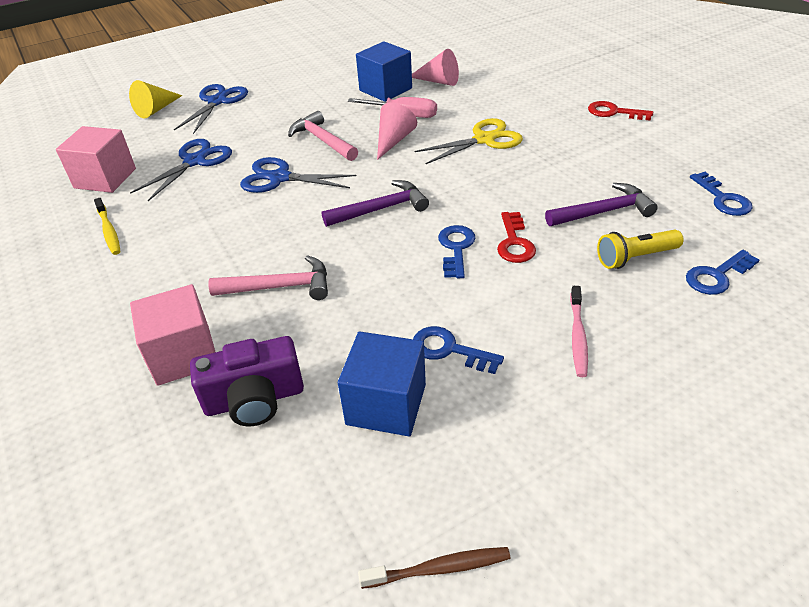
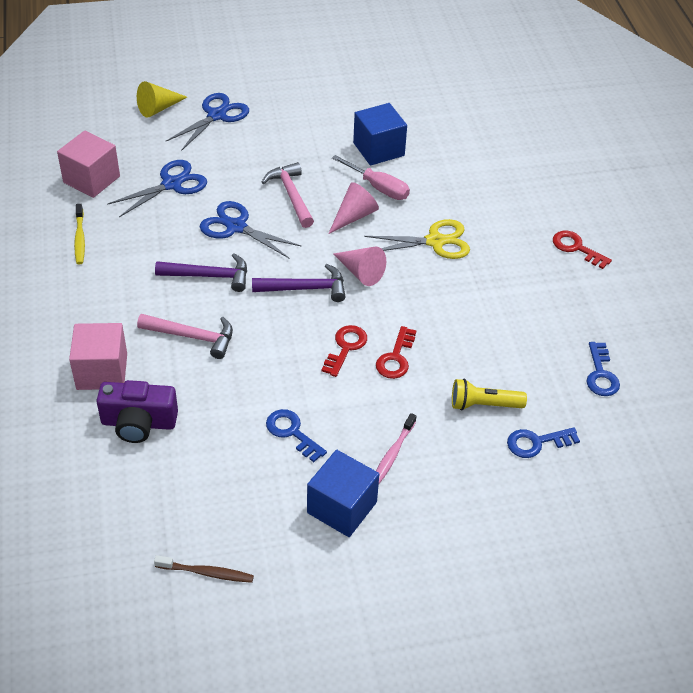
camera: 15 degrees right, 5 degrees up
(386, 404) = (226, 458): blue cube -> blue cube (342, 507)
(438, 81) = (434, 154): pink cone -> pink cone (360, 272)
(456, 248) = (345, 348): blue key -> red key
(603, 212) = (488, 353): purple hammer -> purple hammer (209, 276)

